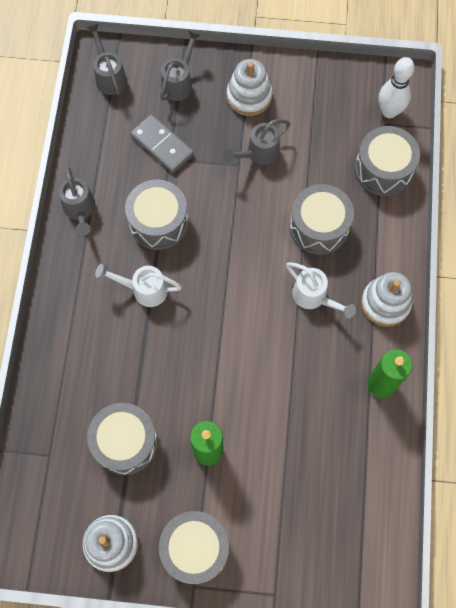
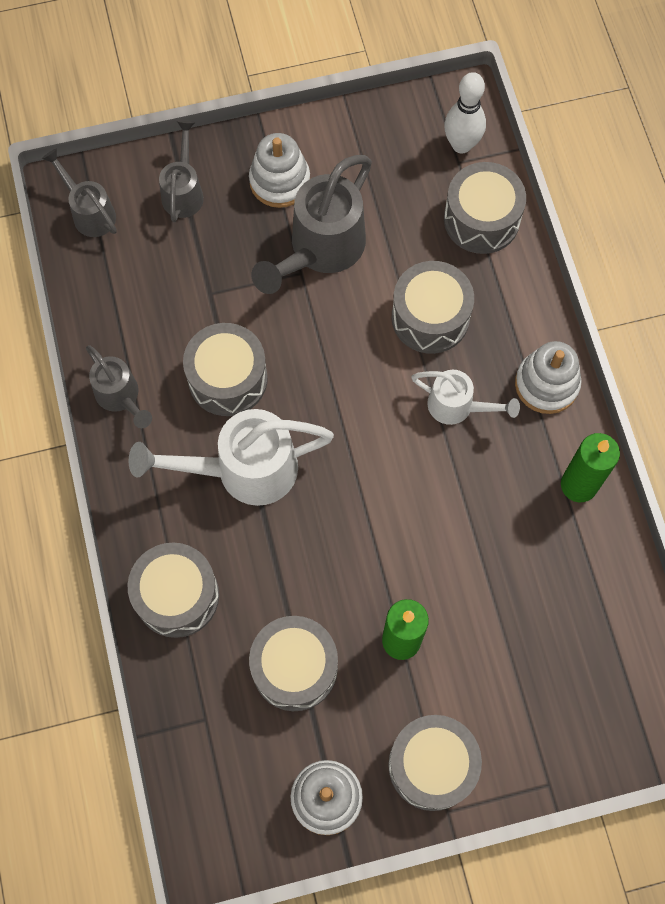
camera: 20 degrees left, 0 degrees up
(64, 362) = (177, 596): none -> grey drum
(143, 289) = (242, 470): white watering can -> white watering can, size x1.74
(162, 145) = (193, 279): grey domino -> none
(258, 154) = (319, 251): grey watering can -> grey watering can, size x1.74

